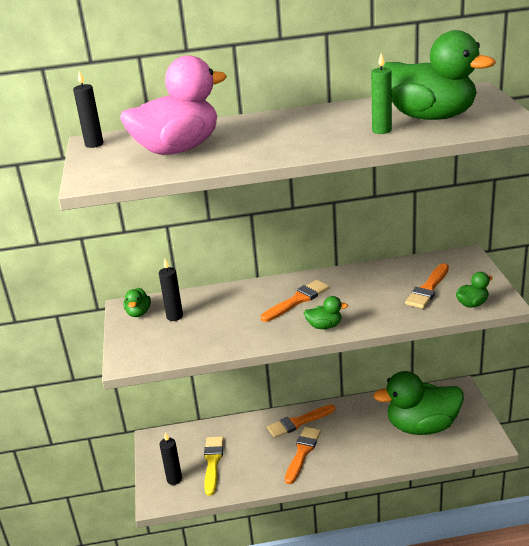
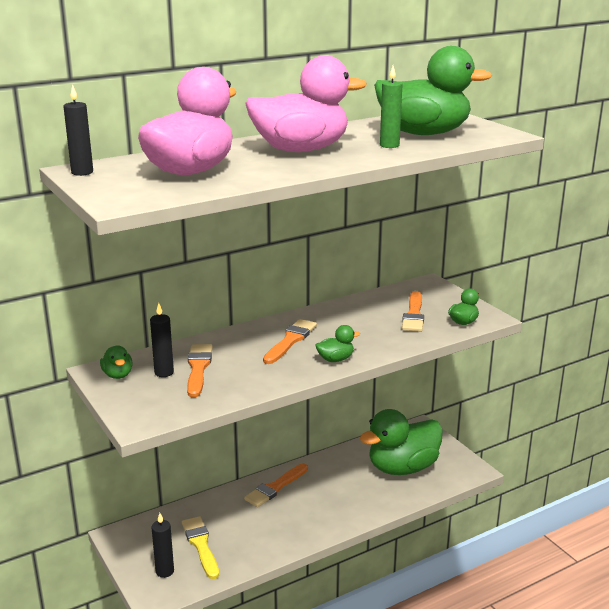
camera: 25 degrees left, 5 degrees down
(294, 131) = (301, 150): none -> pink duck
(302, 452) = (295, 515): orange brush -> orange brush (198, 368)

